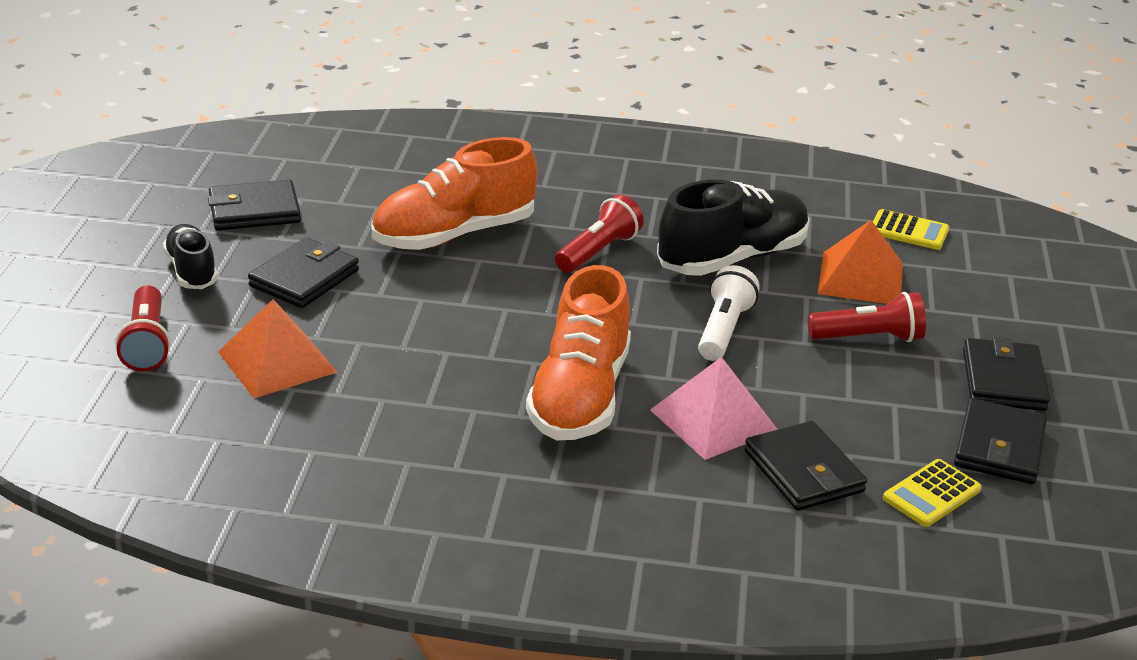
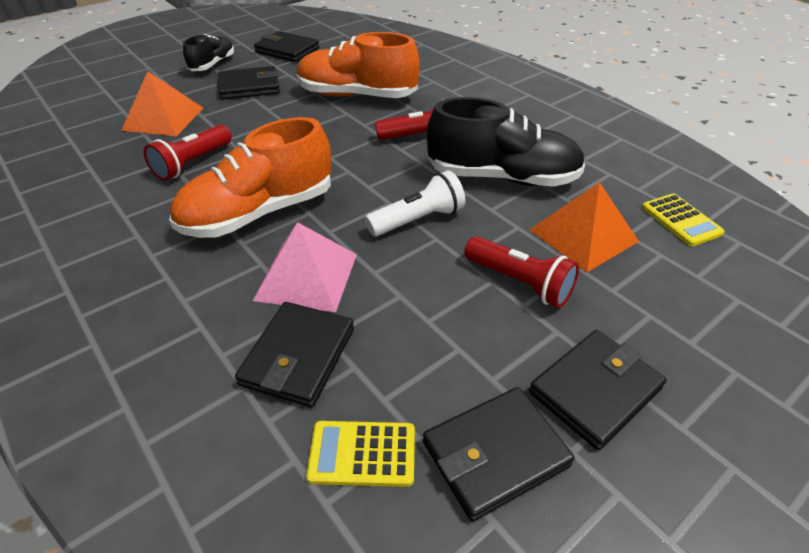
camera: 45 degrees right, 10 degrees up
(147, 344) = (135, 87): red flashlight -> red flashlight (192, 163)

